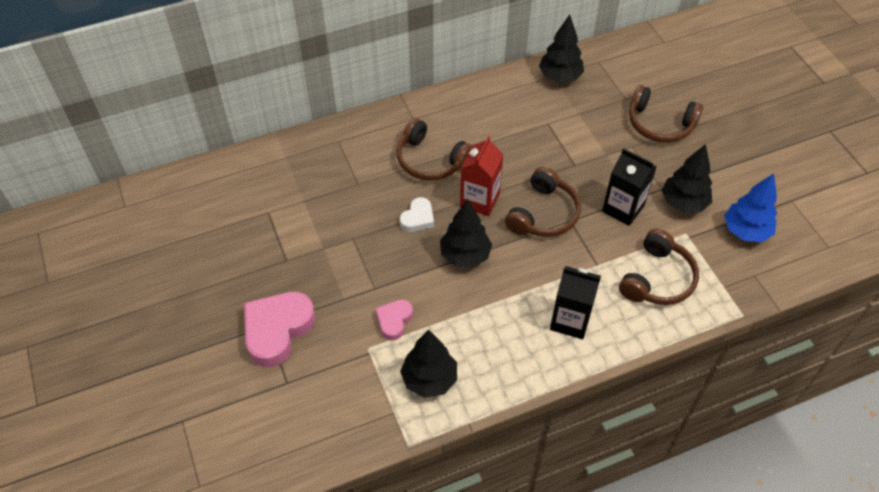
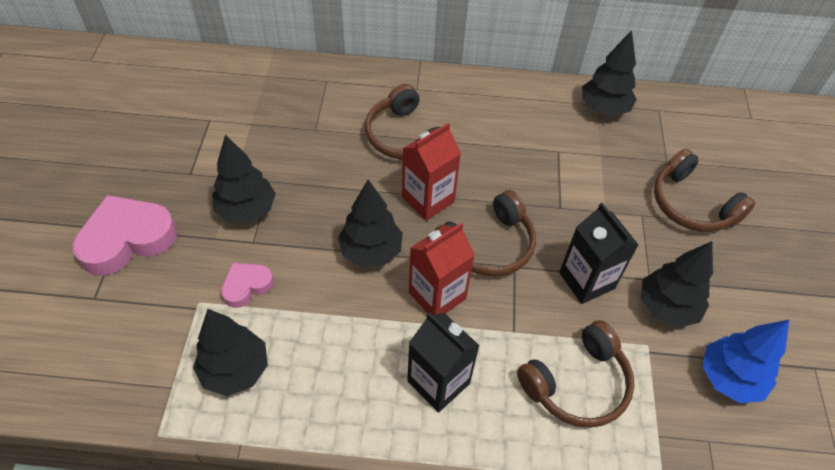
camera: 25 degrees right, 0 degrees up
(352, 267) = (246, 210): none -> black tree
(418, 218) = (349, 190): white heart -> none
(531, 264) = (437, 295): none -> red carton

